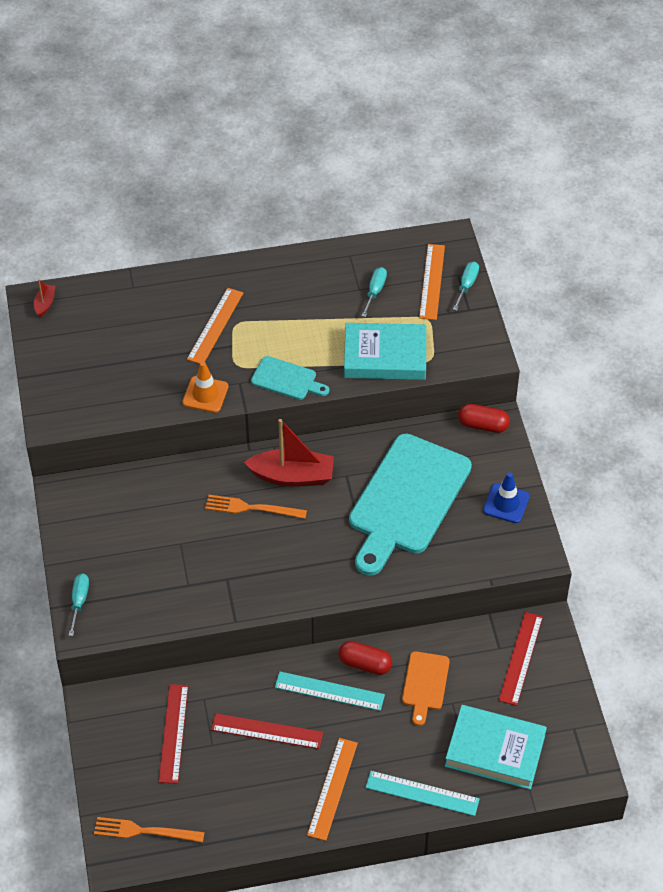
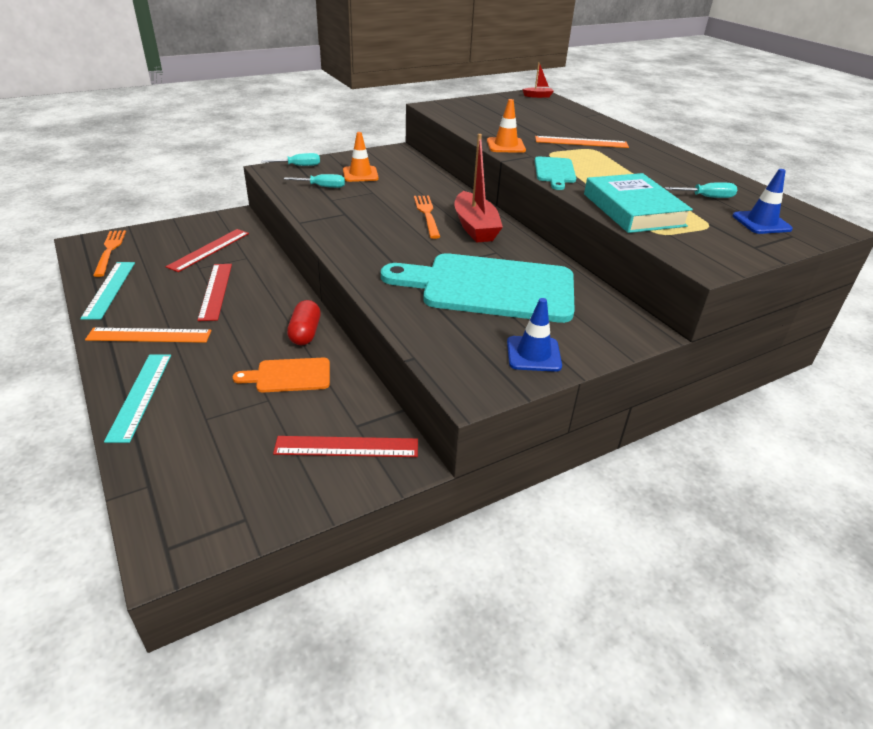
camera: 70 degrees right, 15 degrees down
(126, 545) = (360, 174): none -> orange traffic cone
(173, 733) = (209, 250): red ruler -> red ruler turned 45 degrees counterclockwise
(329, 691) = (267, 317): turquoise ruler -> turquoise ruler (109, 289)
(432, 281) = (761, 222): orange ruler -> blue traffic cone
(467, 285) = (785, 242): turquoise screwdriver -> turquoise screwdriver (322, 187)
(483, 425) = (632, 322): red capsule -> none
(495, 750) = (202, 445): turquoise book -> none

